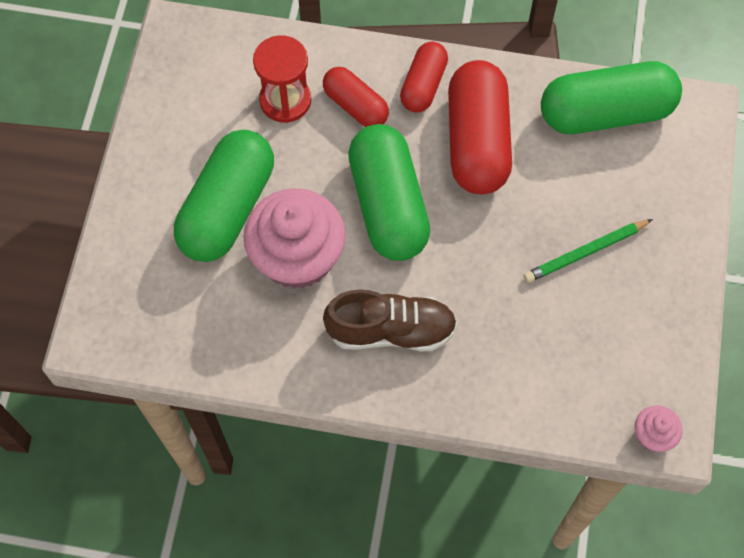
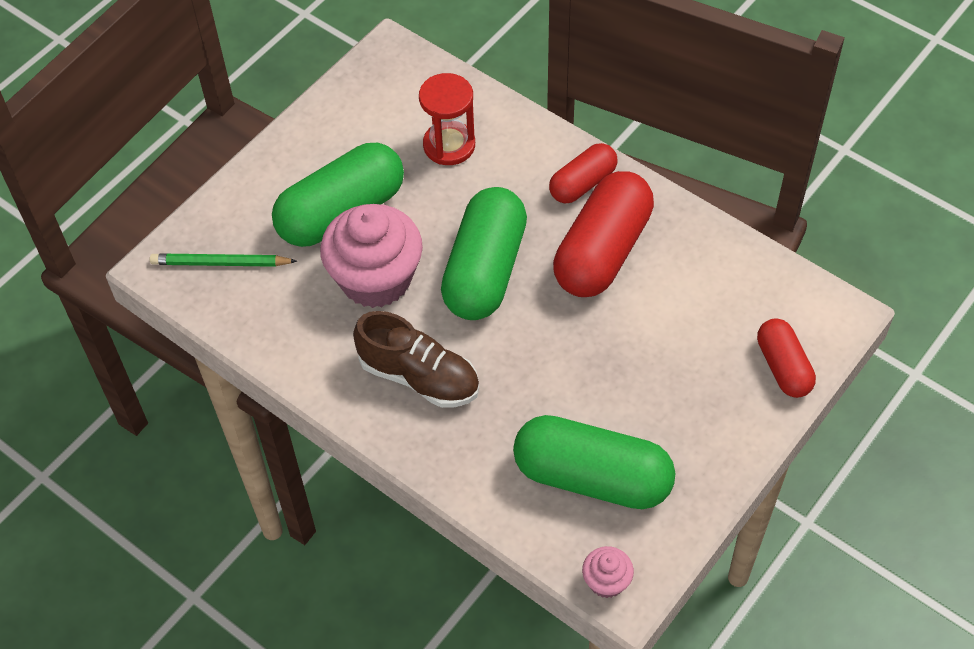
camera: 30 degrees right, 10 degrees down
(355, 106) = (509, 175): red capsule -> red capsule (783, 367)
(585, 252) = (644, 391): green pencil -> green pencil (220, 263)
(605, 113) = (743, 278): green capsule -> green capsule (592, 477)

